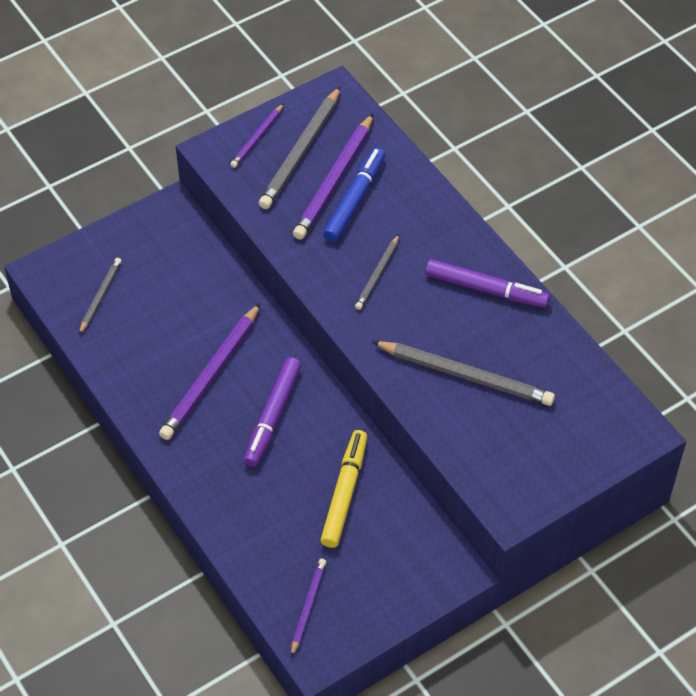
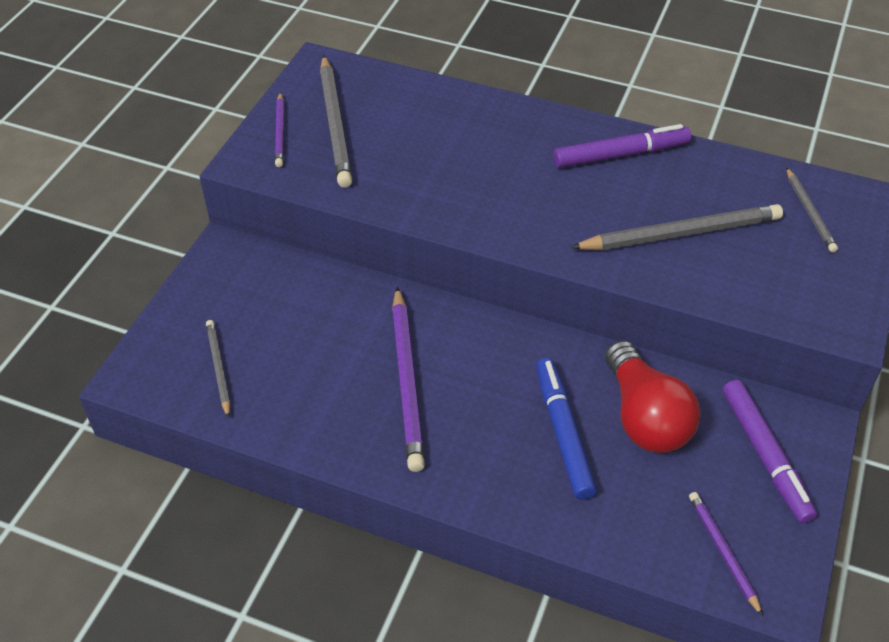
camera: 35 degrees left, 5 degrees down
(272, 416) = (505, 385): purple marker -> purple marker (765, 455)
(334, 180) = (391, 132): purple pencil -> none
(344, 493) = (645, 416): yellow marker -> red light bulb
(355, 200) = (427, 139): blue marker -> blue marker (563, 433)
(377, 274) = (511, 190): grey pencil -> grey pencil (809, 212)

